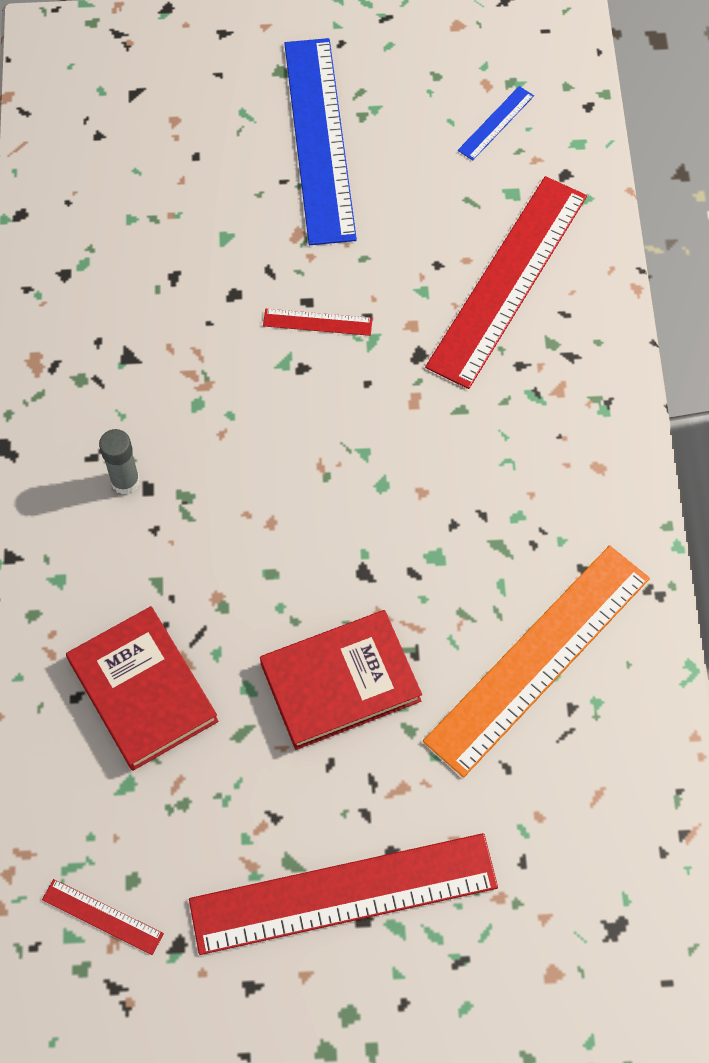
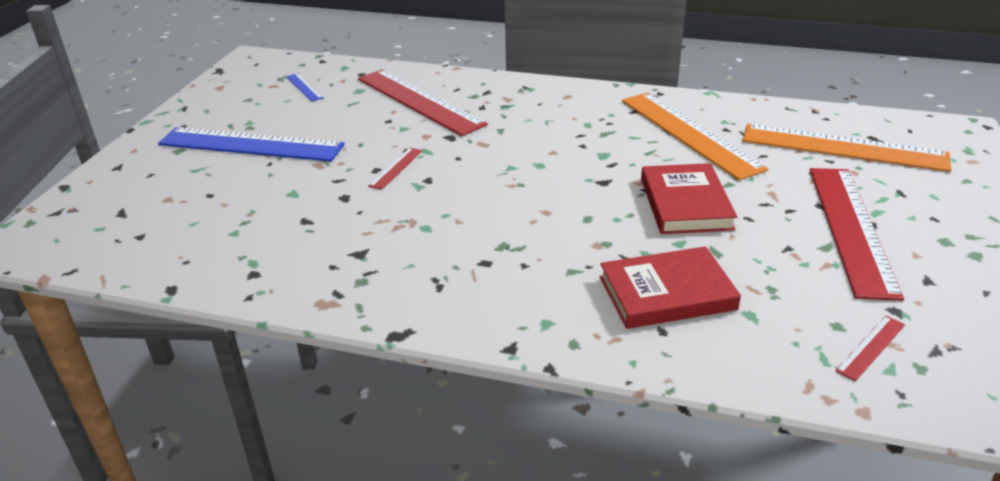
camera: 70 degrees left, 30 degrees down
(125, 481) = (472, 272): grey glue stick -> none
(570, 880) = (843, 147): none -> orange ruler

